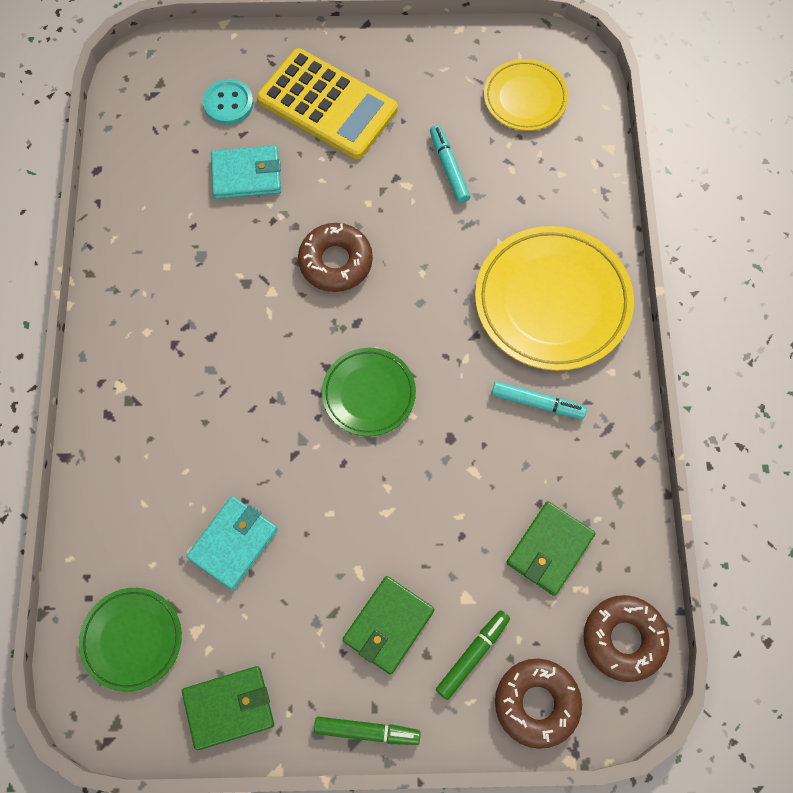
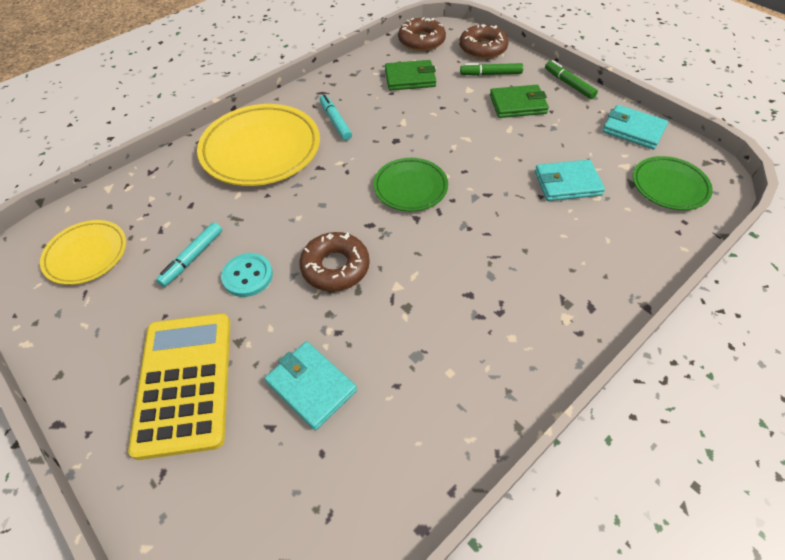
camera: 130 degrees left, 15 degrees down
(228, 103) = (243, 471): turquoise button -> turquoise button (247, 276)
(229, 708) = (633, 130): green wallet -> turquoise wallet

